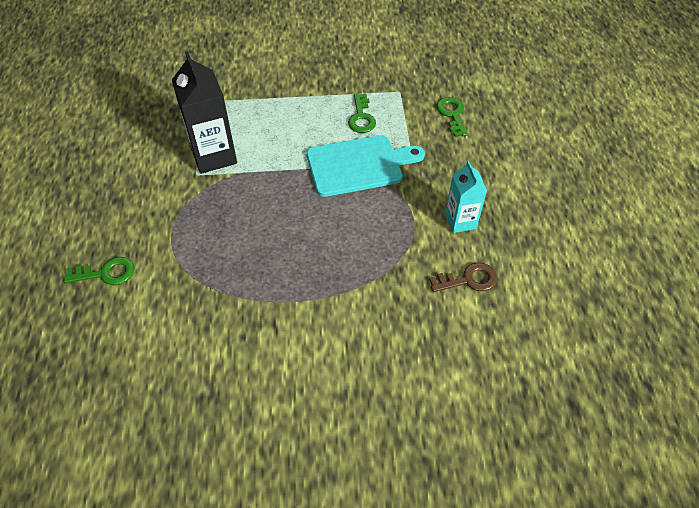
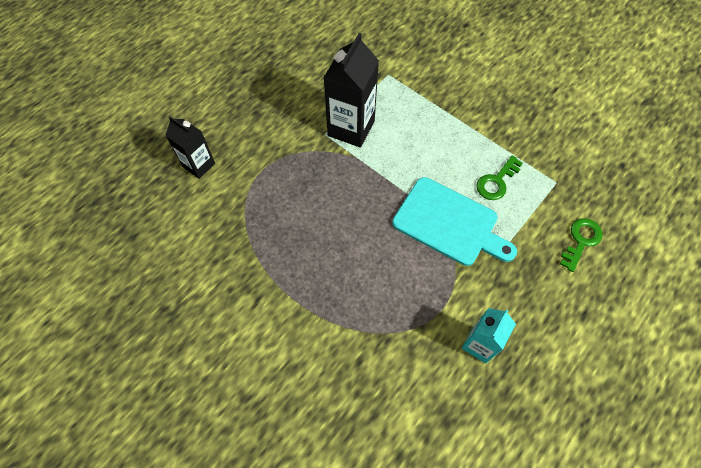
camera: 45 degrees right, 10 degrees up
(106, 273) = (199, 165): green key -> black carton
(468, 280) = (430, 400): brown key -> none

